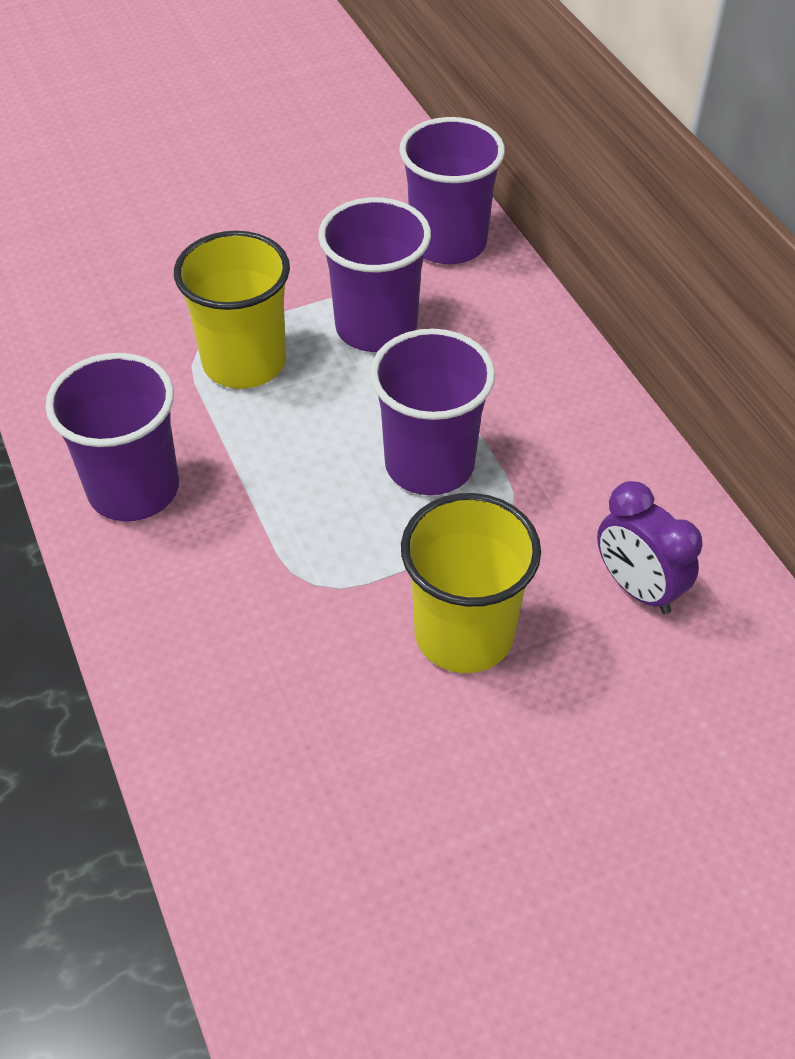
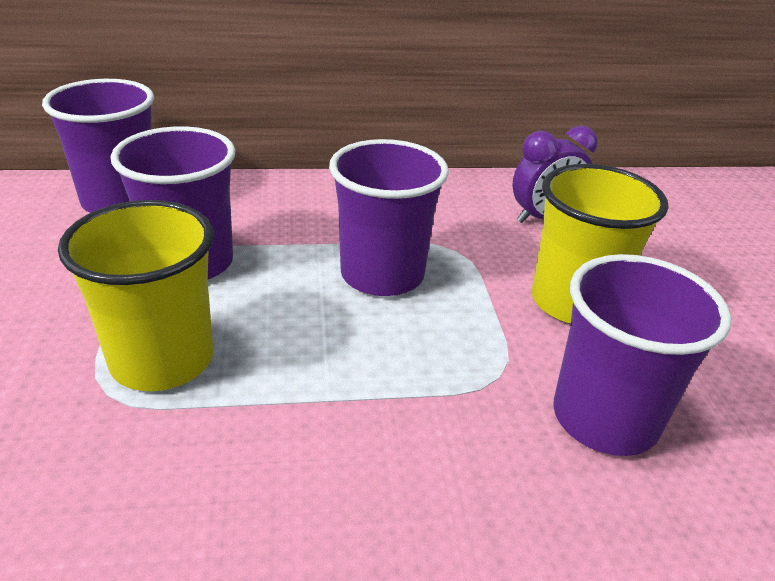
camera: 75 degrees left, 15 degrees down
(134, 489) = (303, 502): purple cup -> purple cup (605, 418)

